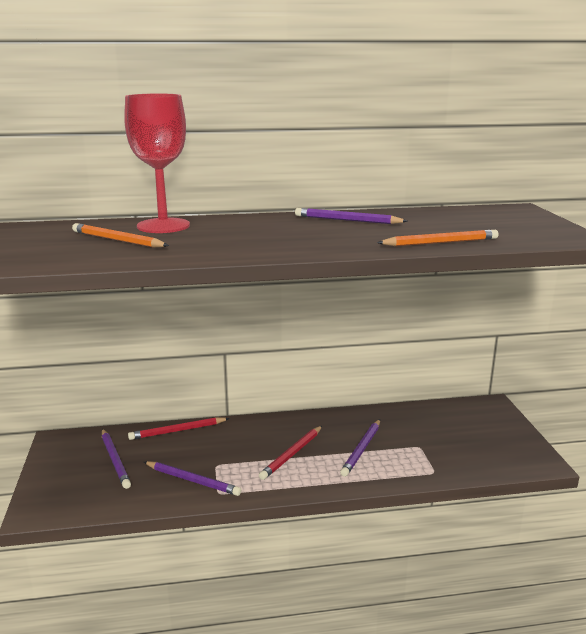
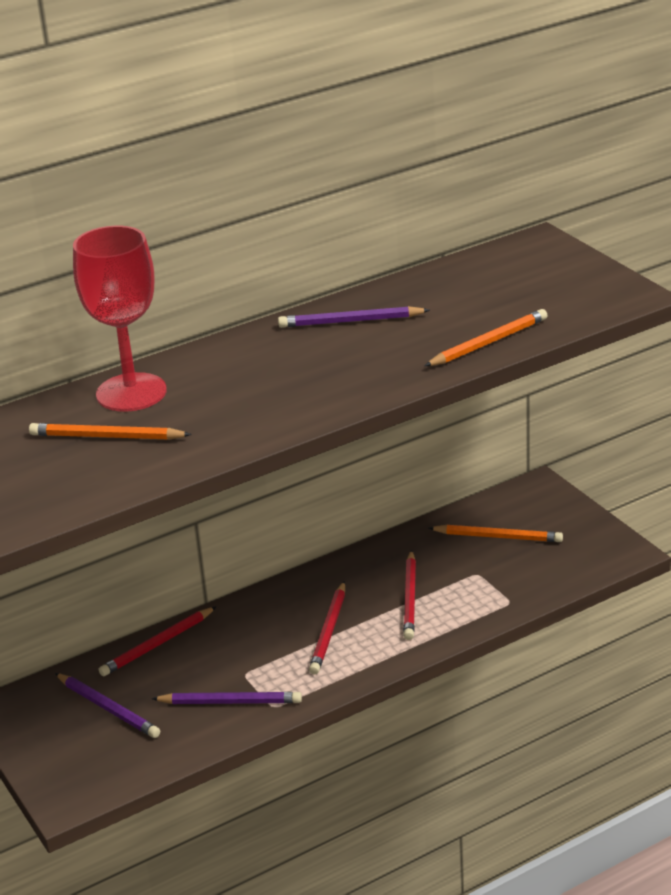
camera: 20 degrees left, 10 degrees up
(361, 449) = (410, 598): purple pencil -> red pencil
(447, 427) = (498, 537): none -> orange pencil

